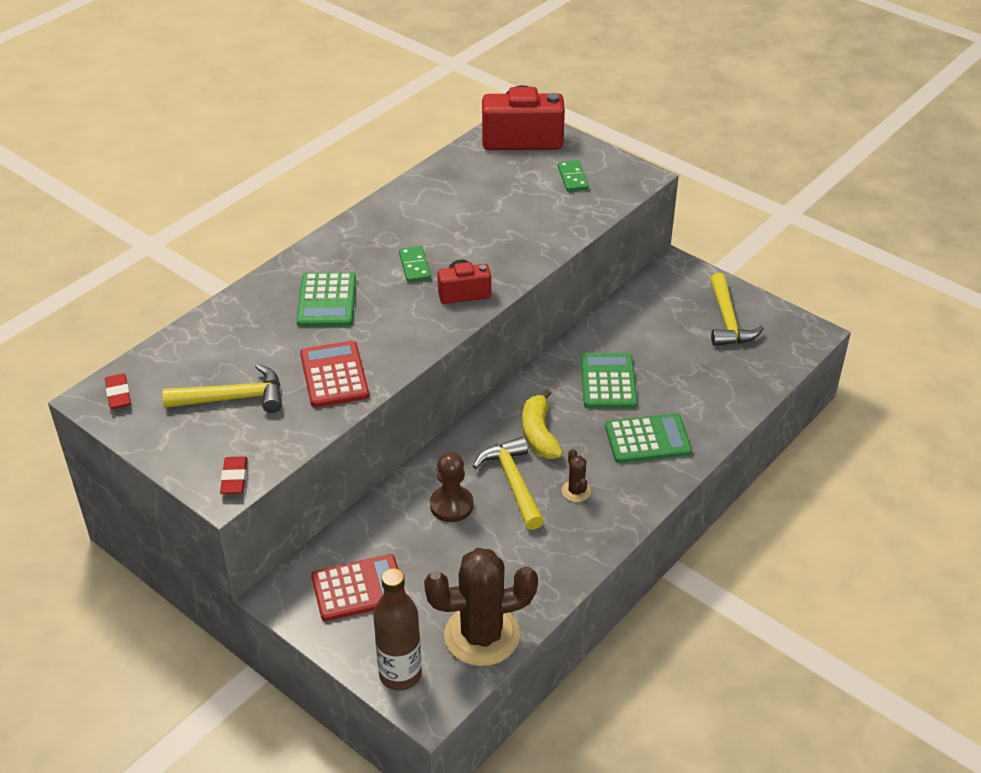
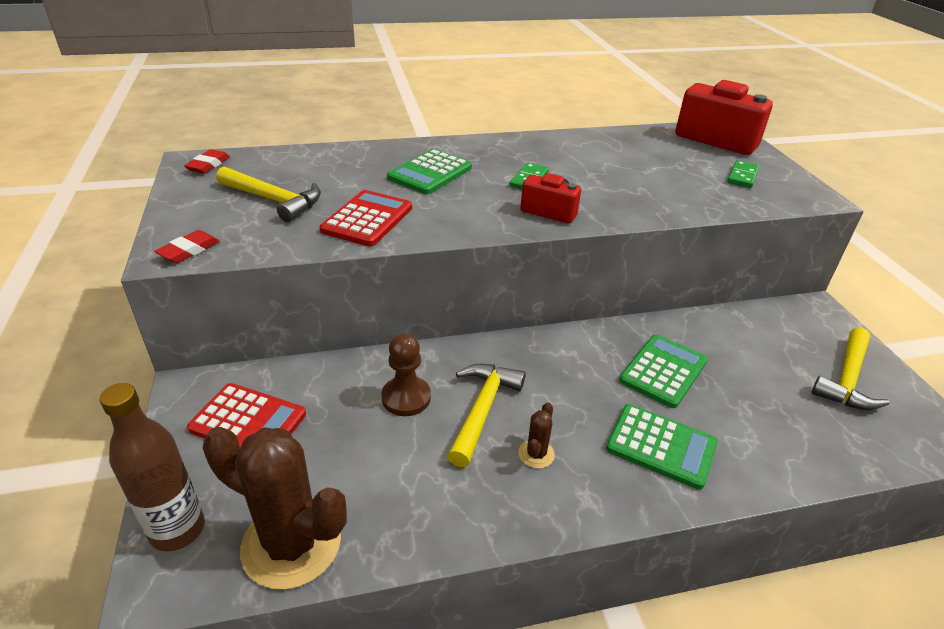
camera: 35 degrees right, 5 degrees down
(539, 434) = (550, 381): yellow banana -> none

